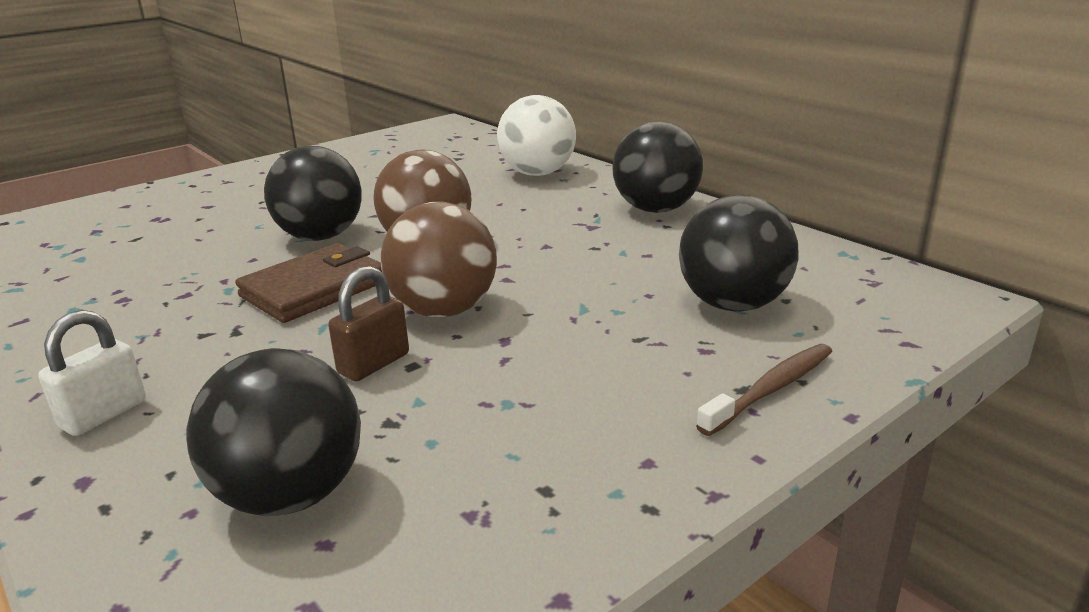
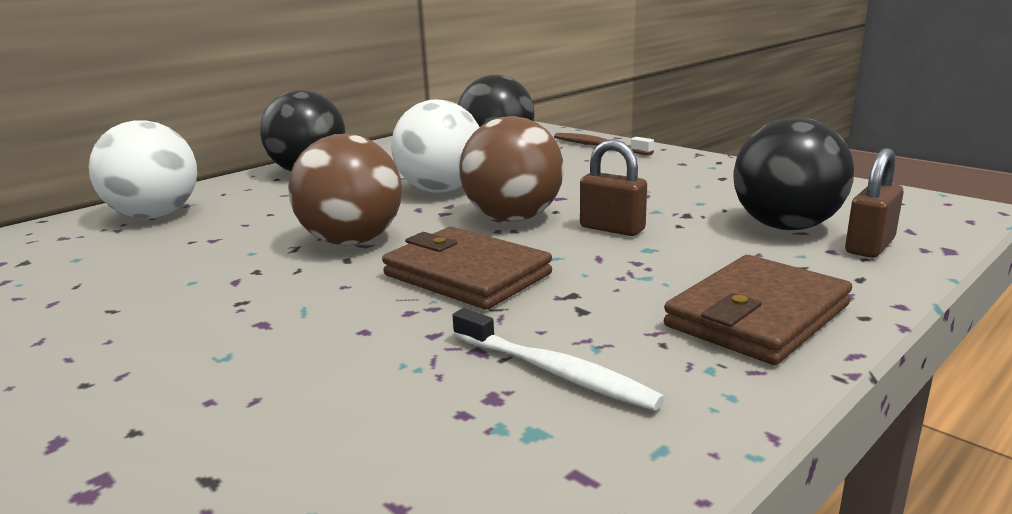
camera: 95 degrees left, 5 degrees down
(103, 414) = (757, 316): white padlock -> brown wallet
(126, 318) = (554, 371): none -> white toothbrush
(170, 551) = (869, 246): none -> brown padlock
(320, 237) = (302, 299): black ball -> none
(562, 273) = (441, 190): none -> white ball

